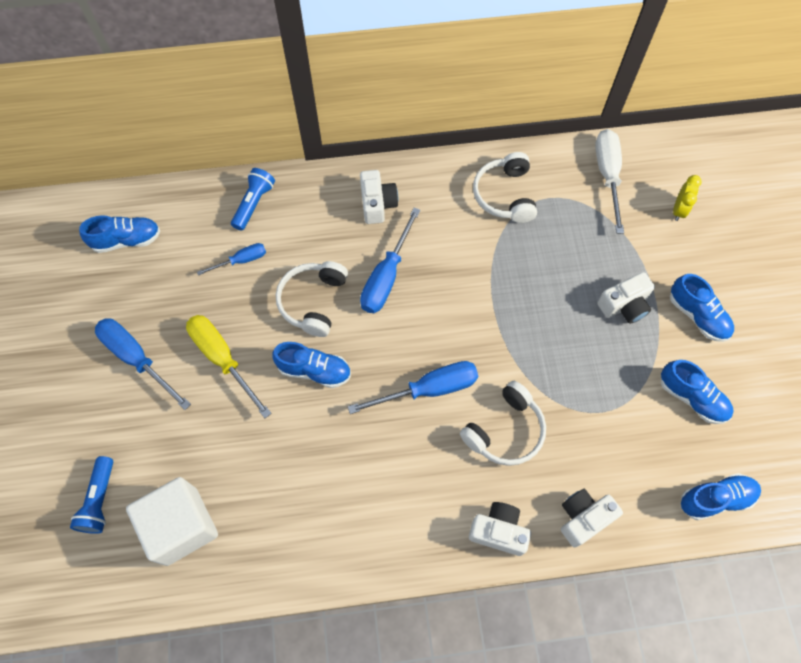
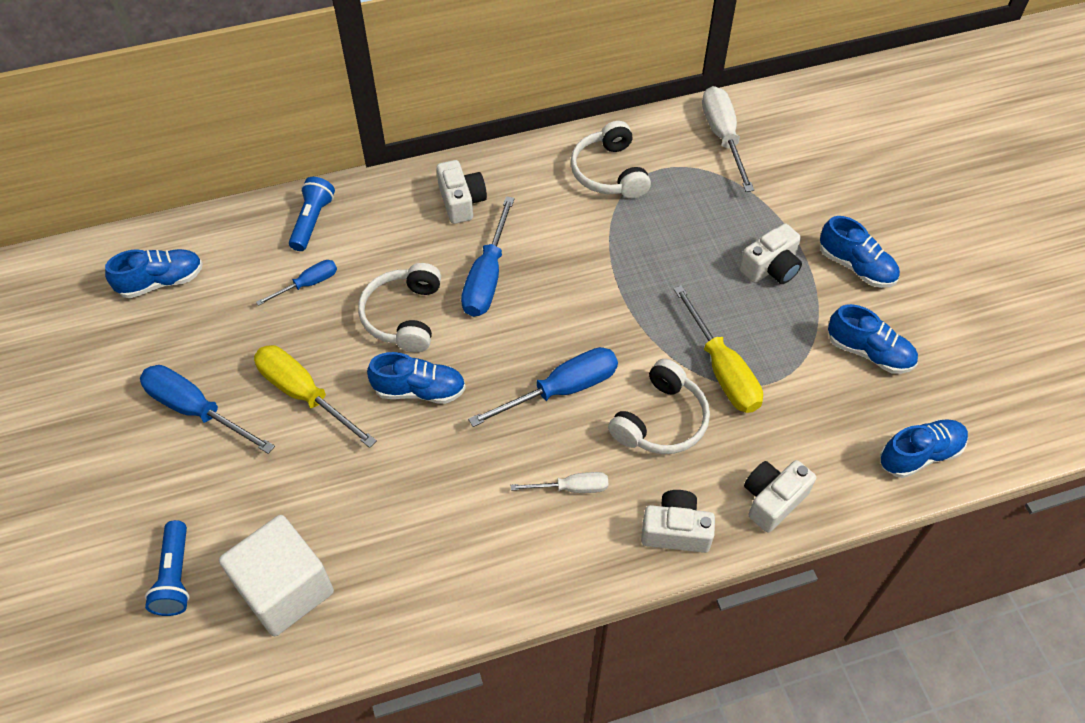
camera: 10 degrees left, 10 degrees down
(421, 478) = (571, 488): none -> white screwdriver
(564, 393) = (722, 369): none -> yellow screwdriver
(678, 210) = (811, 161): yellow clock -> none

